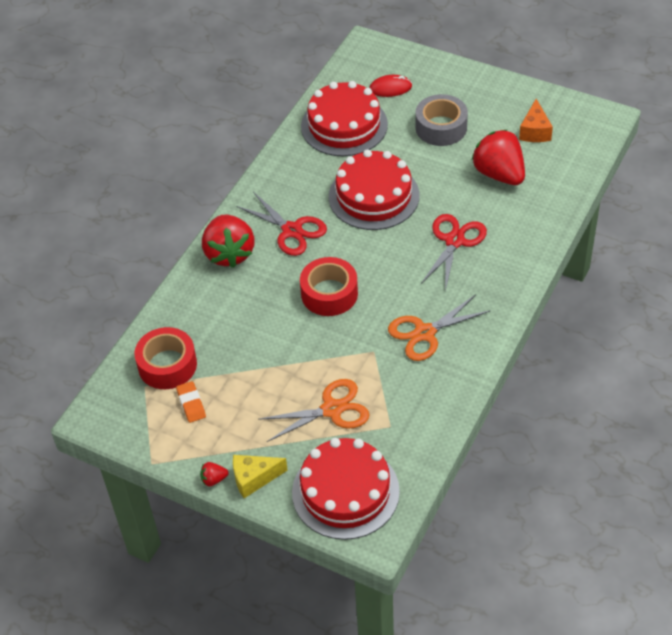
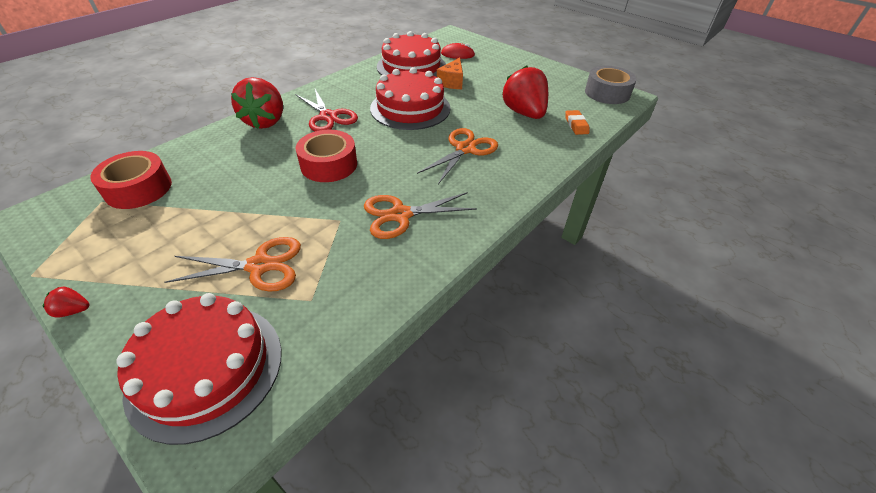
camera: 10 degrees right, 5 degrees down
(191, 404) = (126, 226): orange eraser -> orange eraser (576, 125)
(254, 478) = (116, 321): yellow cheese -> none
(441, 127) = (486, 79): grey tape -> grey tape (607, 93)
(454, 241) = (465, 149): red scissors -> orange scissors
(535, 131) = (563, 93): orange cheese -> orange cheese (452, 82)

